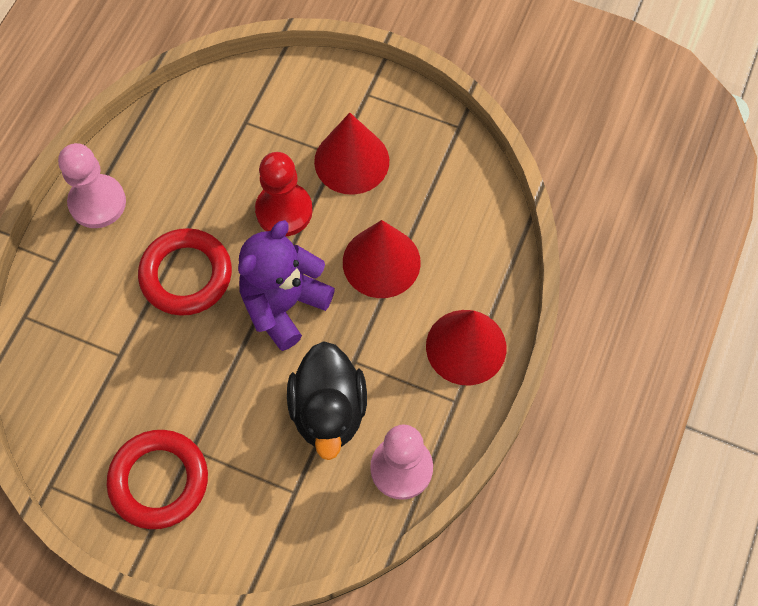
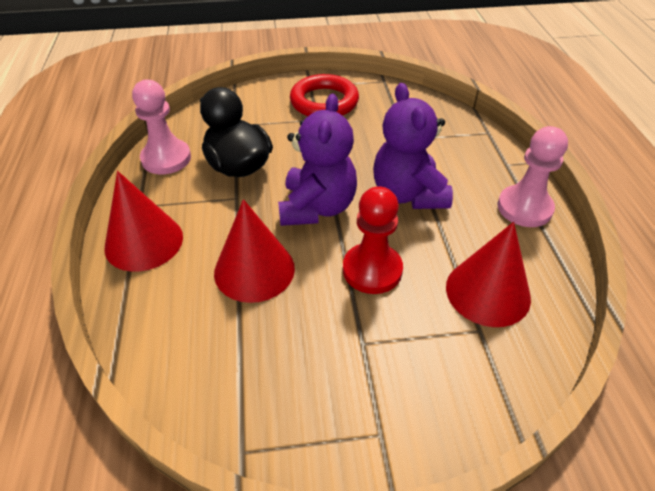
camera: 150 degrees right, 20 degrees down
(186, 275) = (408, 194): red ring -> purple teddy bear
(351, 161) = (343, 345): red cone -> red cone (487, 292)

